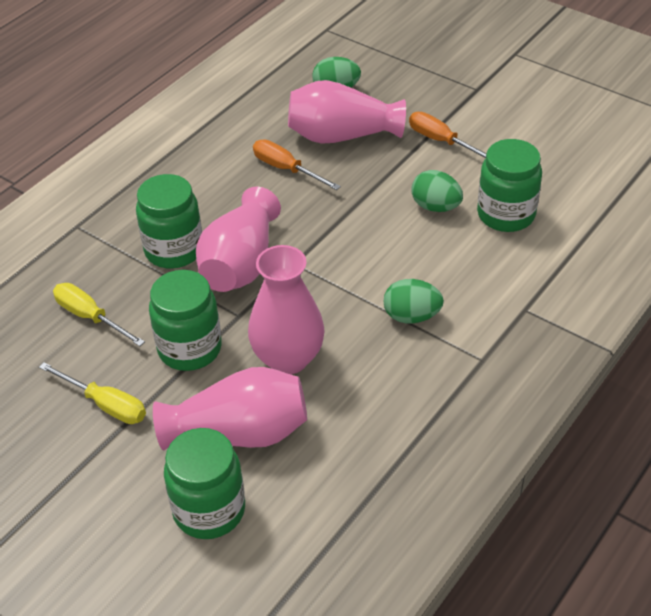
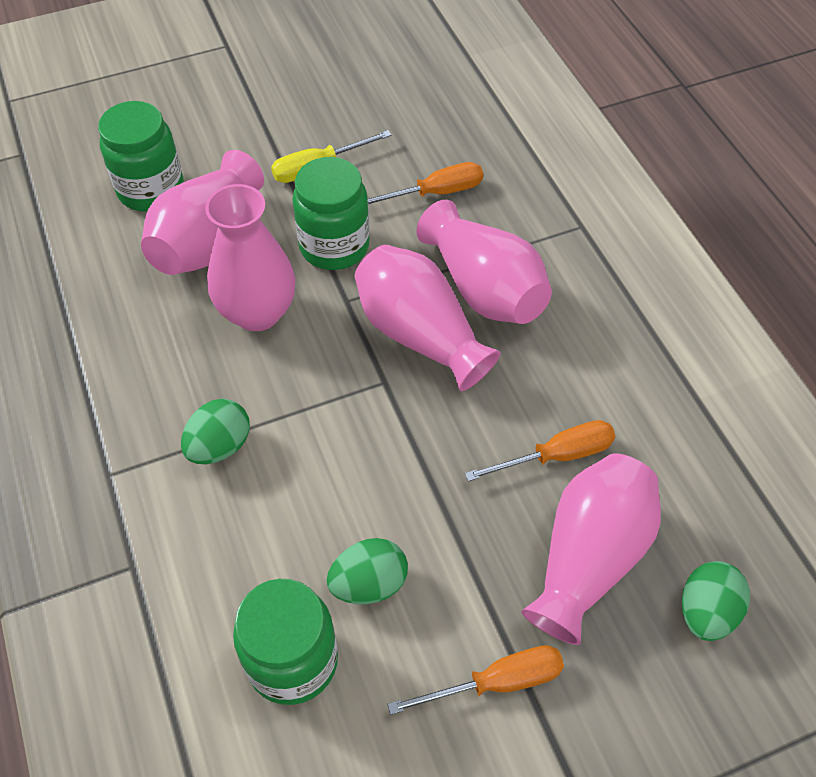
camera: 120 degrees right, 10 degrees up
(90, 317) = (435, 193): yellow screwdriver -> orange screwdriver
(174, 250) = (484, 288): green jar -> pink vase

